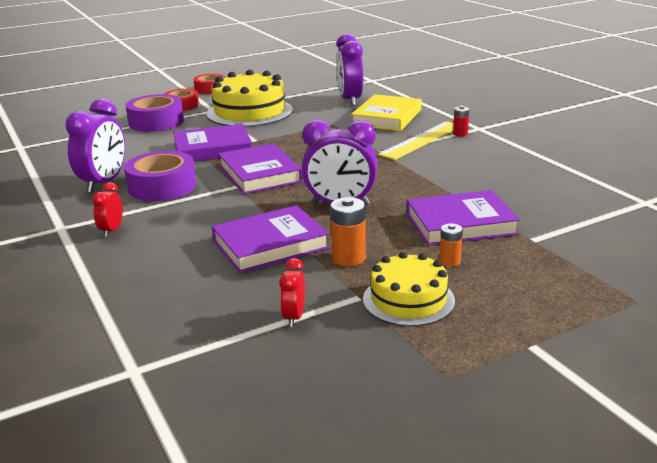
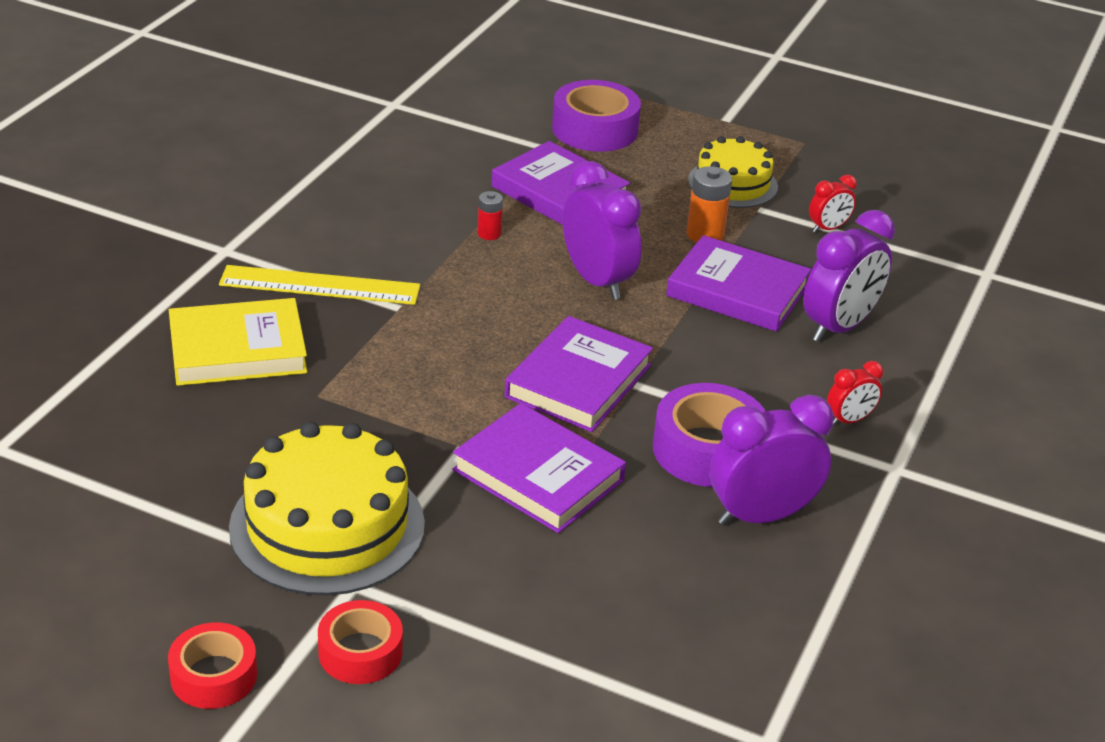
camera: 130 degrees left, 10 degrees up
(156, 122) = (483, 628): purple tape -> purple tape (595, 129)
(350, 100) = (164, 425): purple clock -> purple clock (838, 327)
(449, 261) = (644, 180): orange battery -> none
(460, 134) = (265, 260): red battery -> red battery (489, 233)

